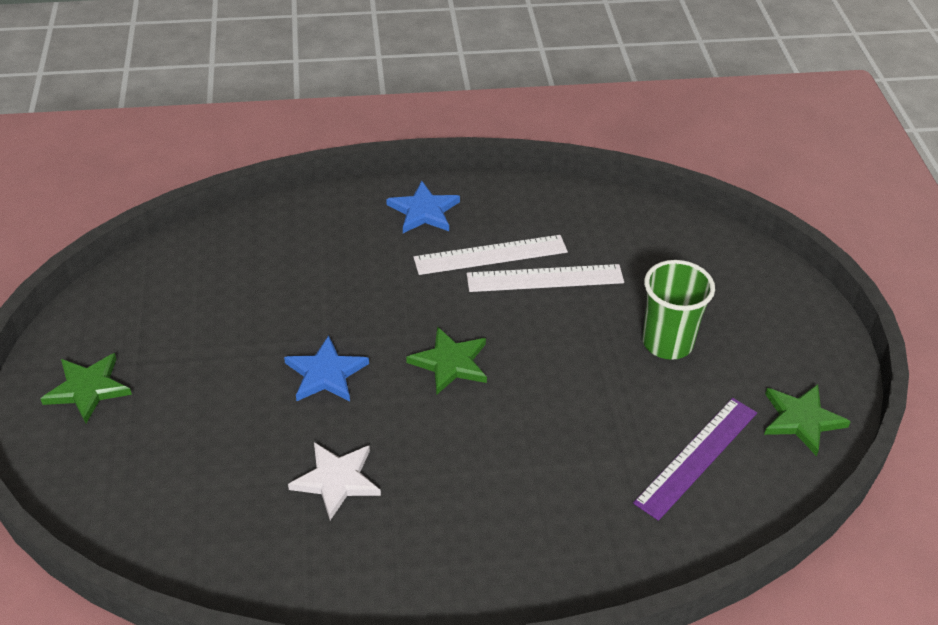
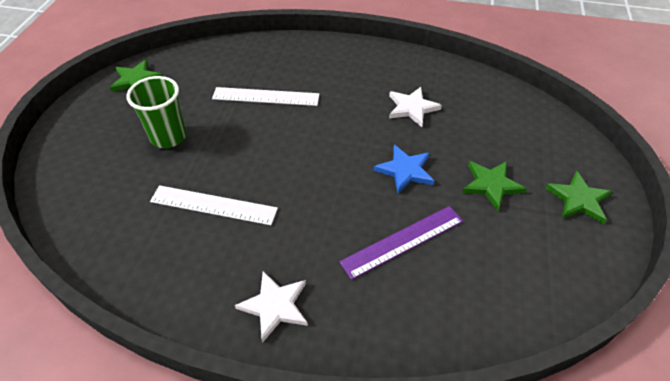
camera: 160 degrees left, 5 degrees up
(424, 211) = (275, 306): blue star -> white star
(450, 363) = (317, 157): green star -> green star (491, 185)
(490, 255) = (242, 238): white ruler -> white ruler (266, 96)
(697, 457) = (209, 76): purple ruler -> purple ruler (402, 241)

